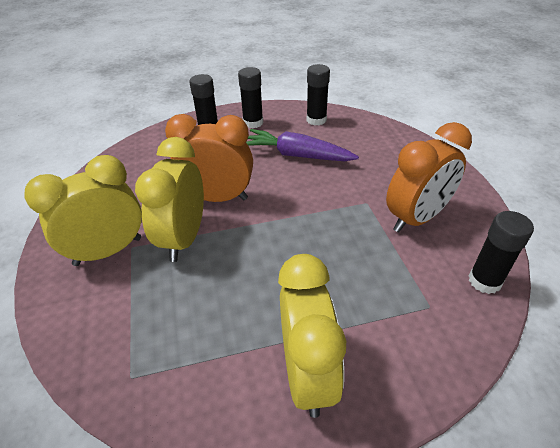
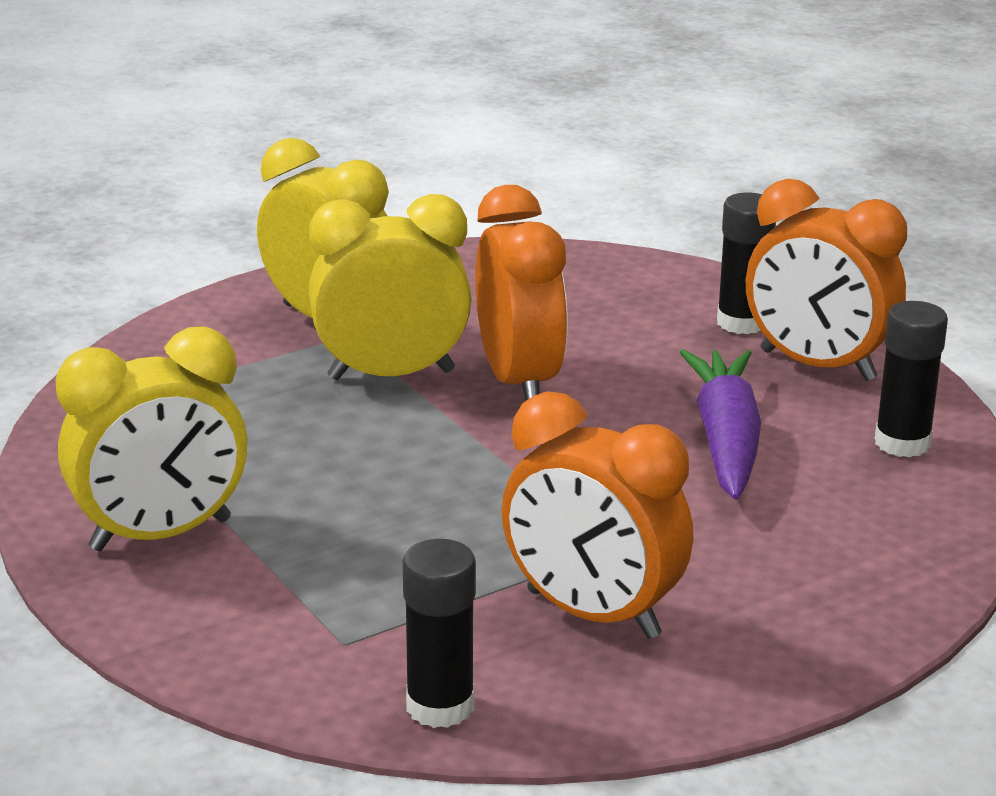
camera: 70 degrees right, 15 degrees down
(253, 123) = (817, 365): black glue stick -> orange clock

